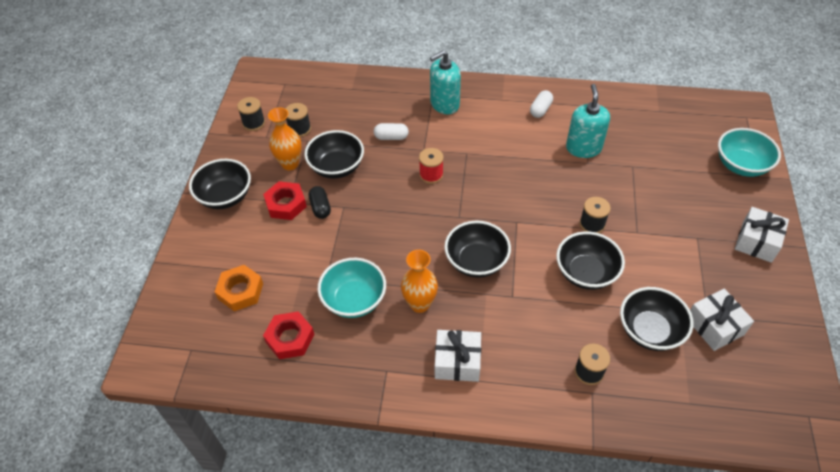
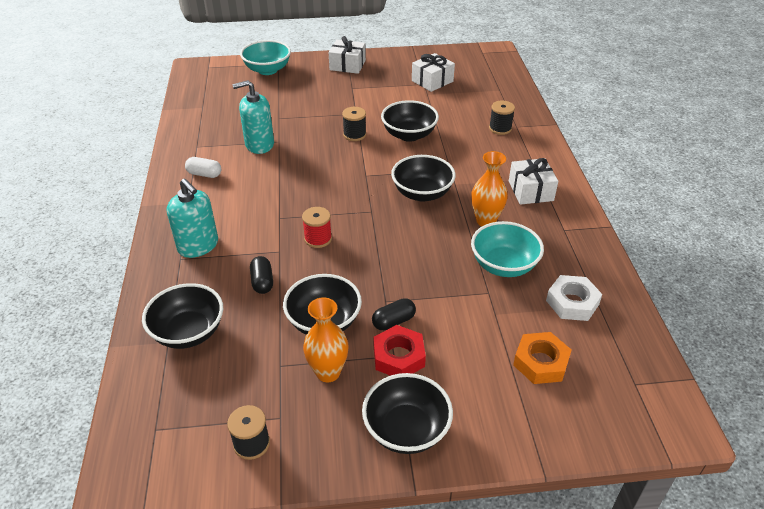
camera: 105 degrees left, 10 degrees down
(290, 338) = (572, 302): red nut -> white nut
(299, 129) = (258, 380): black spool -> none
(391, 137) = (262, 282): white capsule -> black capsule
(649, 331) = (450, 105): black bowl -> black bowl (188, 332)

